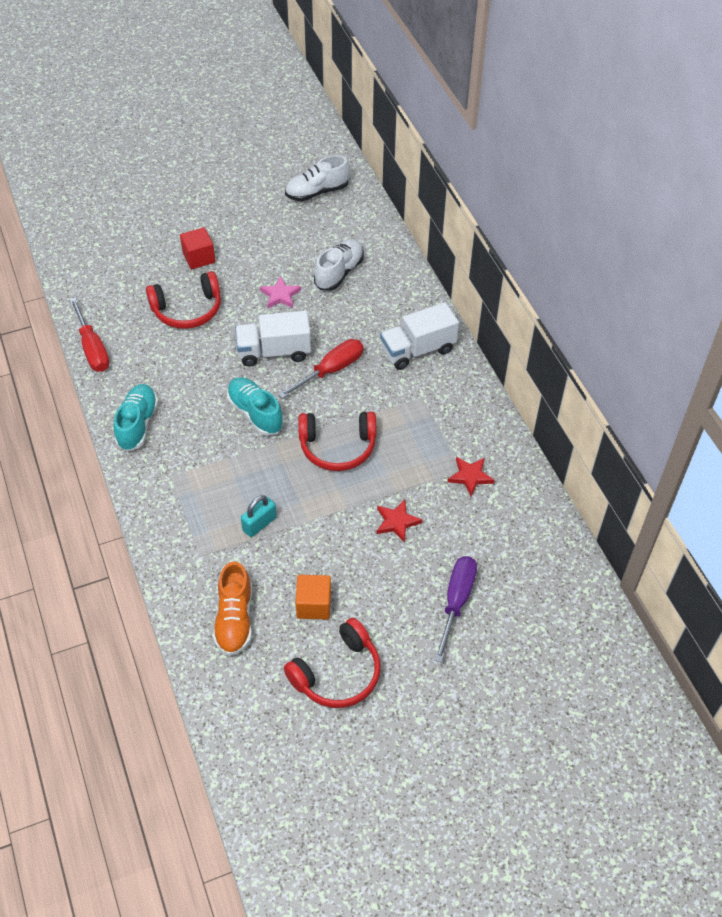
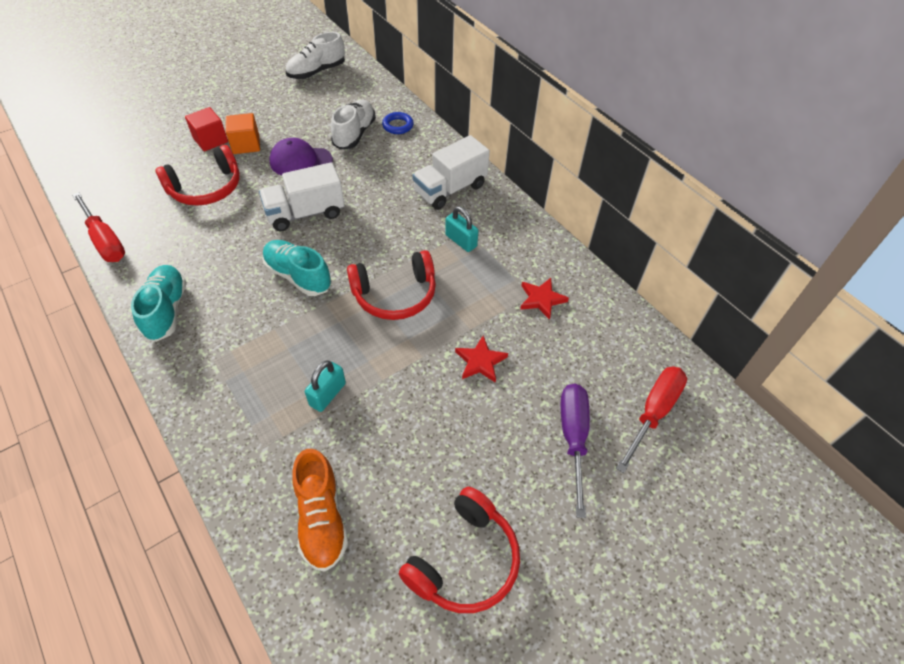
camera: 15 degrees left, 0 degrees up
(280, 295) = (301, 161): pink star -> purple cap
(314, 605) = (413, 477): orange cube -> orange cube (246, 145)
(331, 370) = (369, 221): red screwdriver -> red screwdriver (653, 412)
(384, 270) = (398, 126): none -> blue ring
(412, 406) = (461, 241): none -> turquoise padlock

